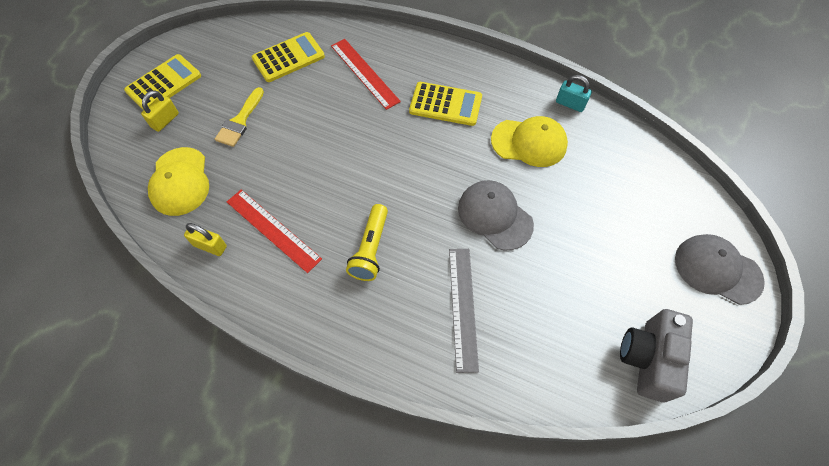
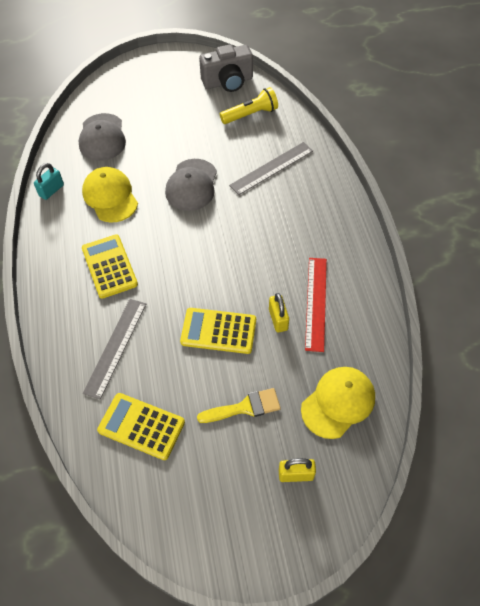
camera: 125 degrees left, 5 degrees down
(164, 83) = (259, 520): yellow calculator -> yellow calculator (218, 331)
(210, 246) = (364, 333): yellow padlock -> yellow padlock (278, 319)
(364, 73) = (115, 347): red ruler -> grey ruler
(370, 249) = (276, 236): yellow flashlight -> yellow flashlight (250, 114)
(570, 104) = (51, 190): turquoise padlock -> turquoise padlock turned 45 degrees clockwise
(717, 270) = (143, 74): grey cap -> grey cap (102, 137)

